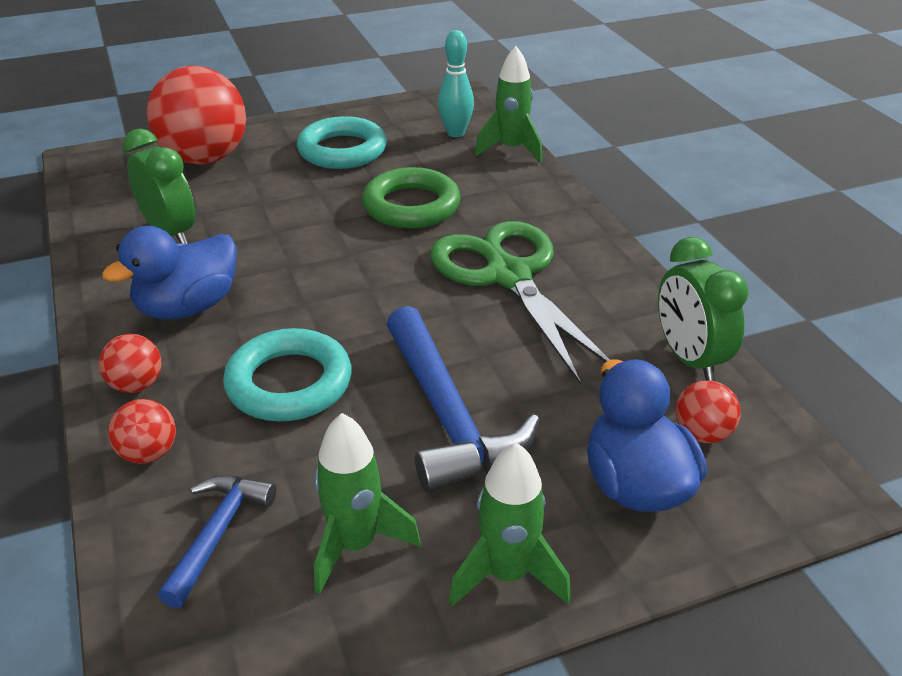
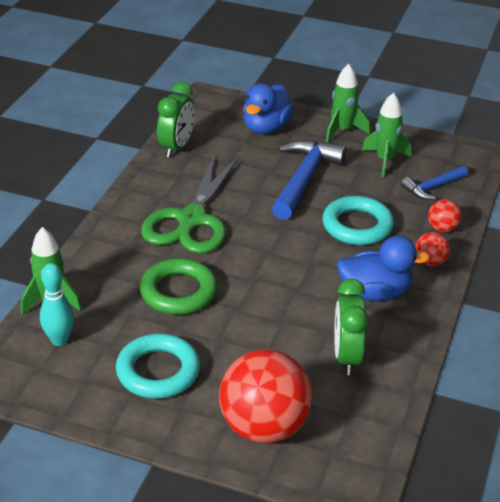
camera: 140 degrees left, 0 degrees up
(702, 434) = (218, 127): red ball -> none

